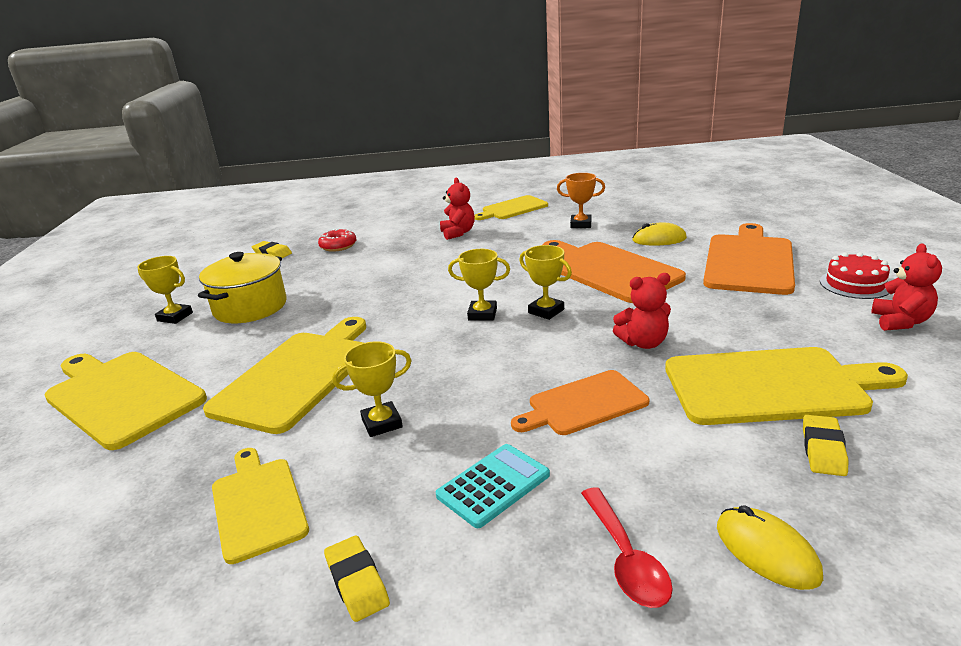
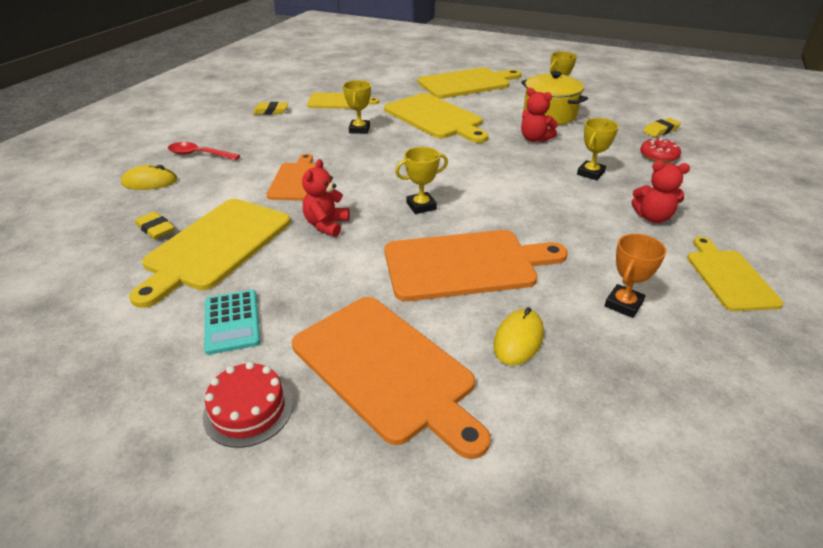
camera: 115 degrees right, 10 degrees up
(482, 314) = (447, 182): yellow trophy -> yellow trophy (590, 173)
(493, 485) = (277, 142): turquoise calculator -> turquoise calculator (232, 322)
(900, 322) = (167, 373): red teddy bear -> red teddy bear (534, 139)

